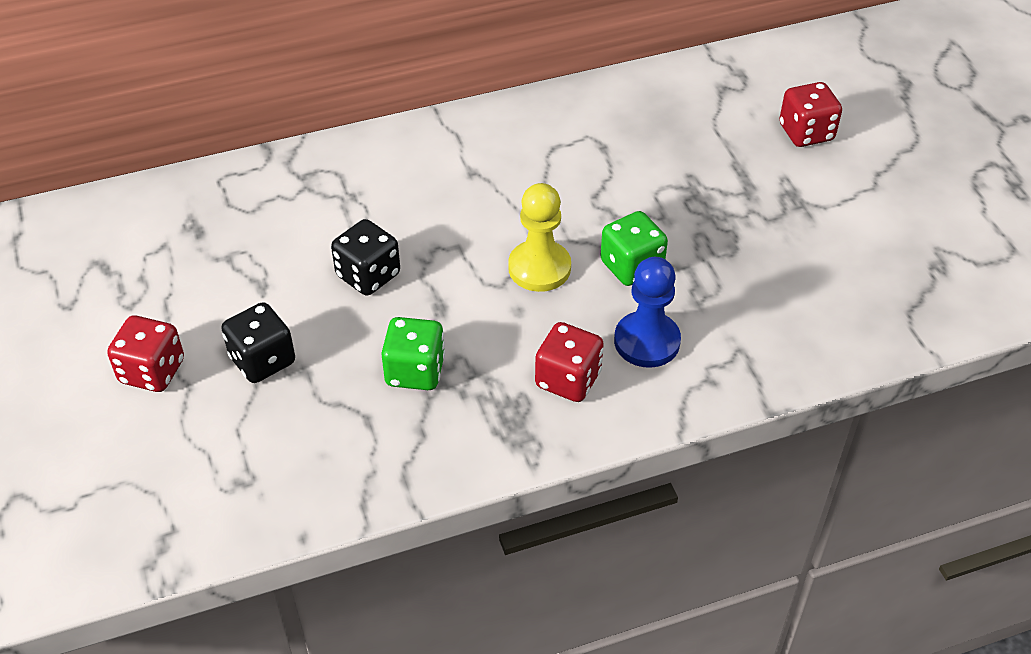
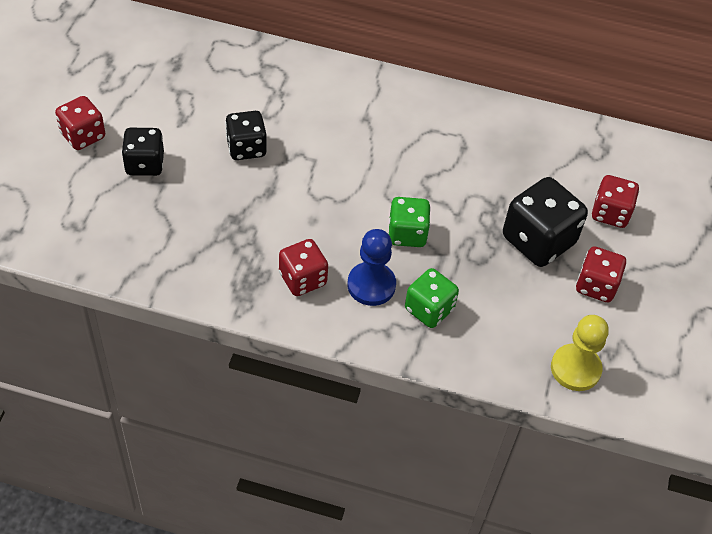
camera: 30 degrees right, 5 degrees up
(415, 371) = (221, 221): green dice -> green dice (429, 309)
(539, 268) = (350, 202): yellow pawn -> yellow pawn (575, 369)
(766, 197) = (538, 240): none -> black dice
(862, 210) = (596, 286): none -> red dice

